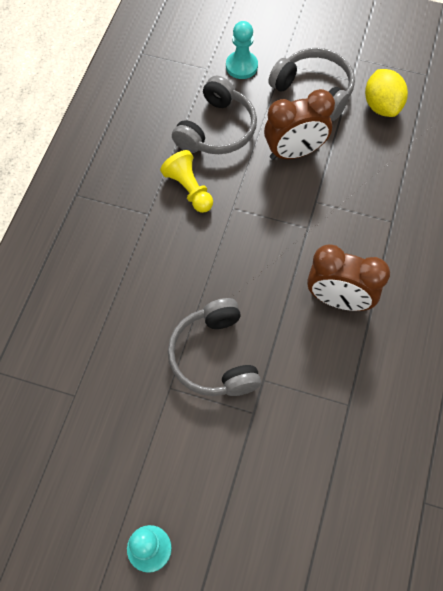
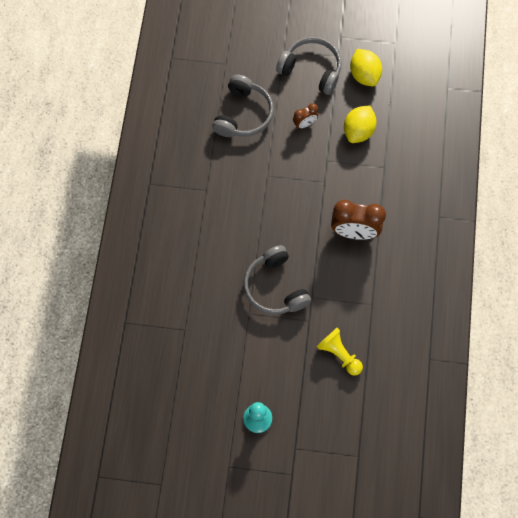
camera: 10 degrees left, 5 degrees up
(189, 189) = (232, 166): yellow pawn -> yellow pawn (339, 354)
(241, 66) = (252, 57): turquoise pawn -> none
(294, 152) = (304, 124): brown clock -> brown clock, size x0.53
(364, 171) = (358, 131): none -> yellow lemon

